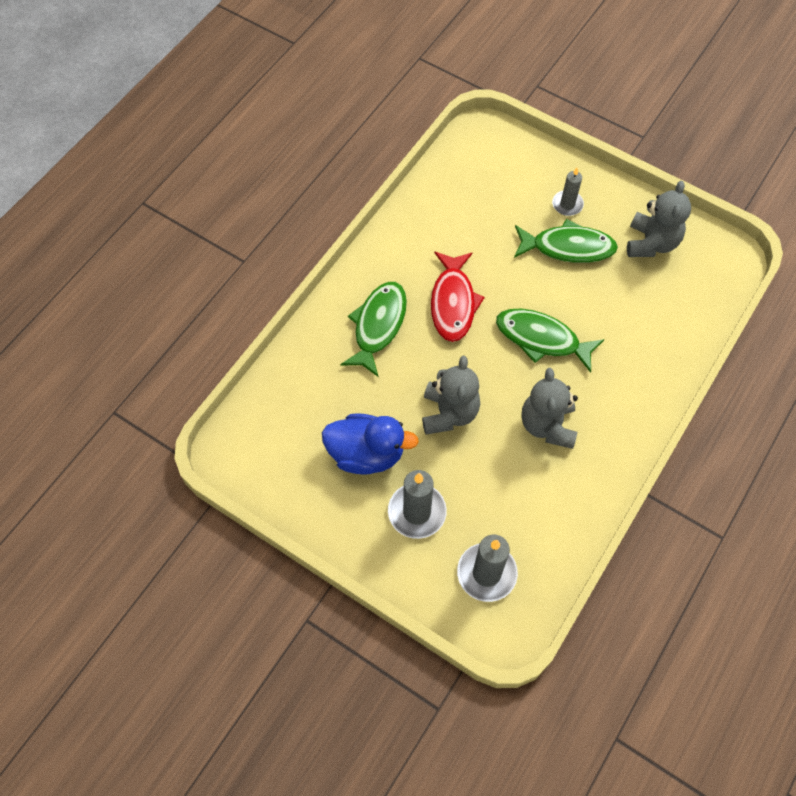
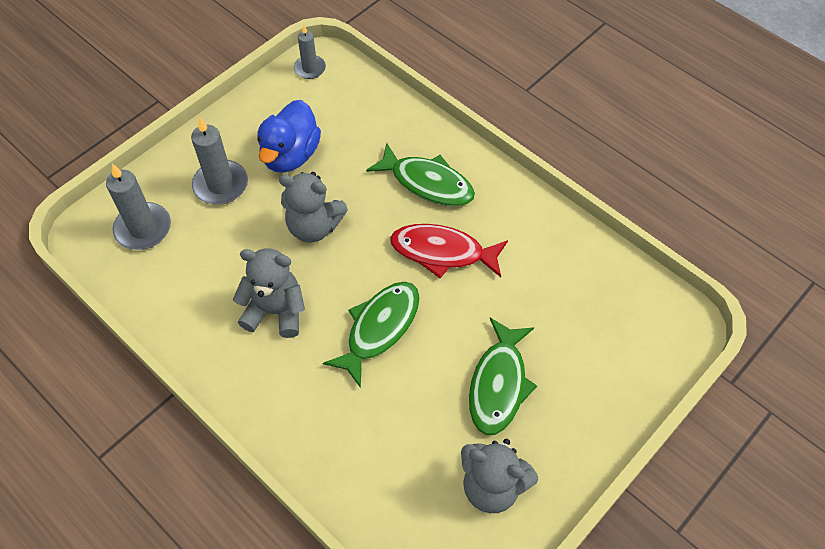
camera: 100 degrees right, 5 degrees down
(567, 204) = (564, 398): grey candle -> grey candle (310, 68)

